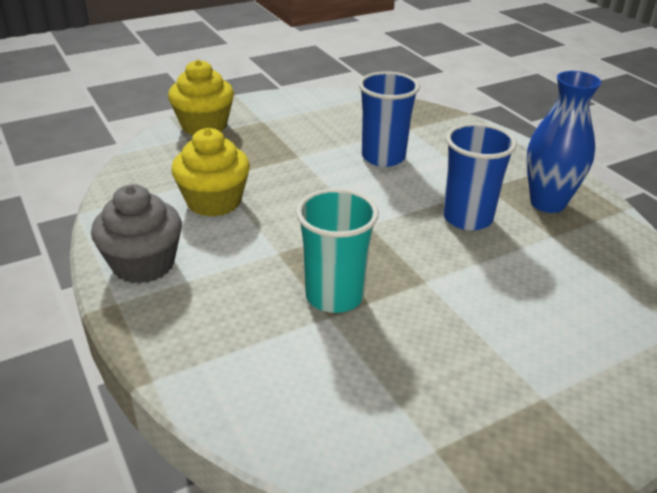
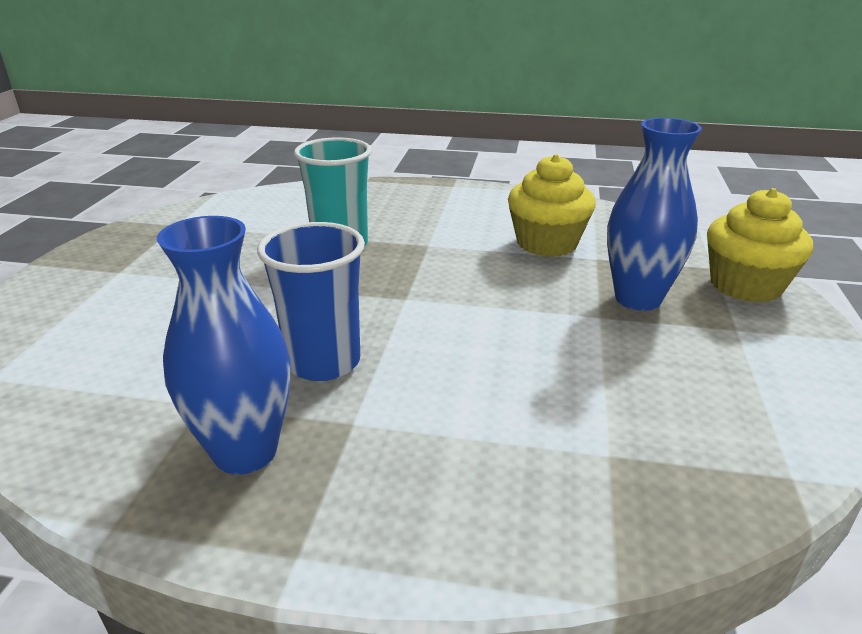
camera: 130 degrees right, 5 degrees down
(143, 264) = (485, 200): grey cupcake -> none
(262, 150) = (638, 299): none -> blue vase
(383, 157) = (534, 376): blue cup -> none

